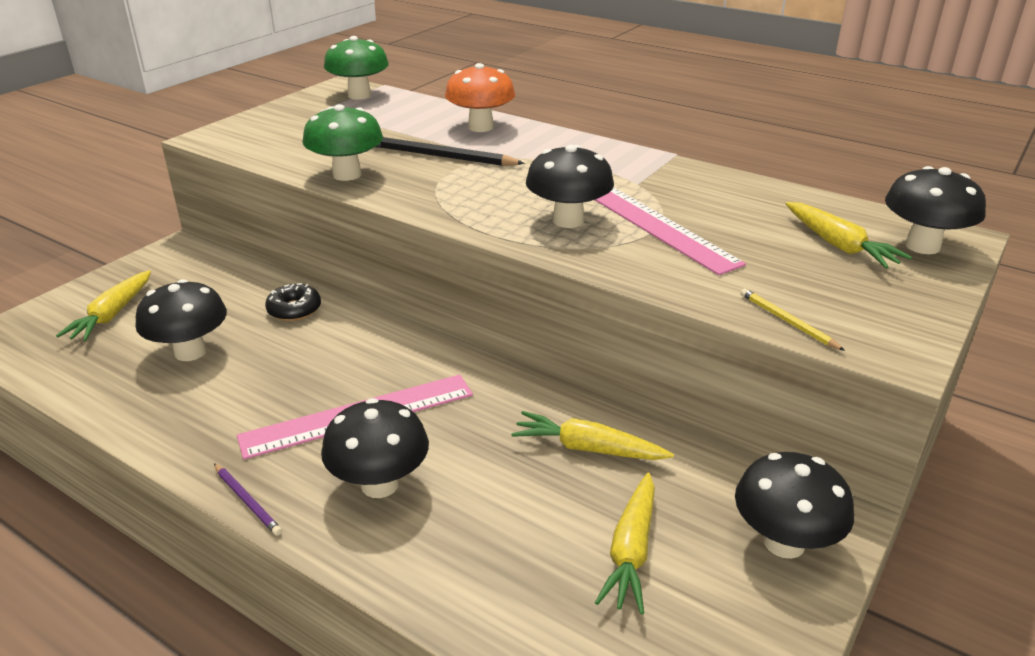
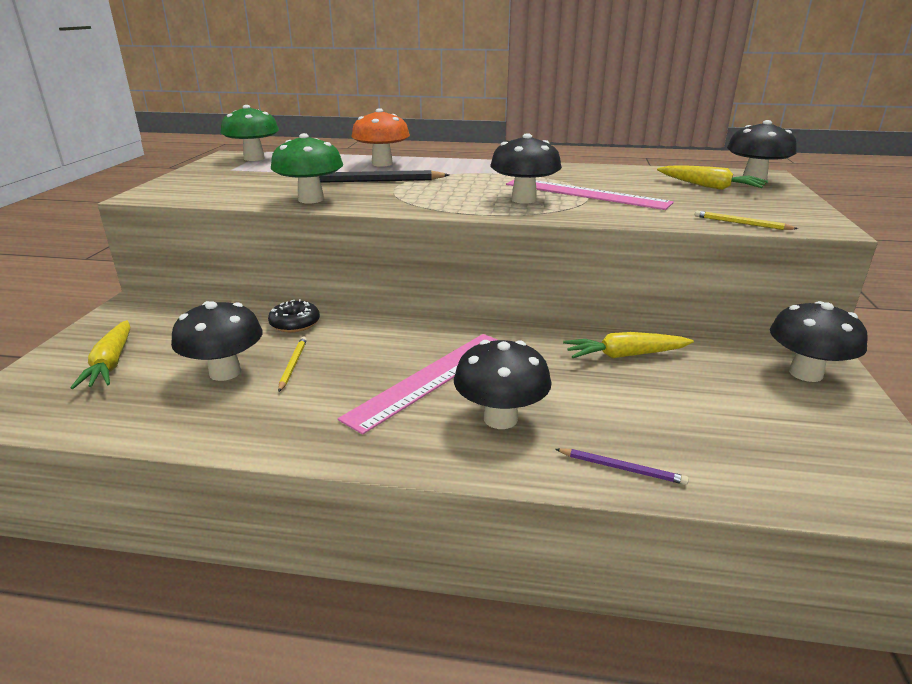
camera: 25 degrees left, 5 degrees down
(247, 501) = (399, 463): purple pencil -> purple pencil (622, 468)
(252, 360) = (293, 365): none -> yellow pencil
(631, 551) = (725, 406): yellow carrot -> none

